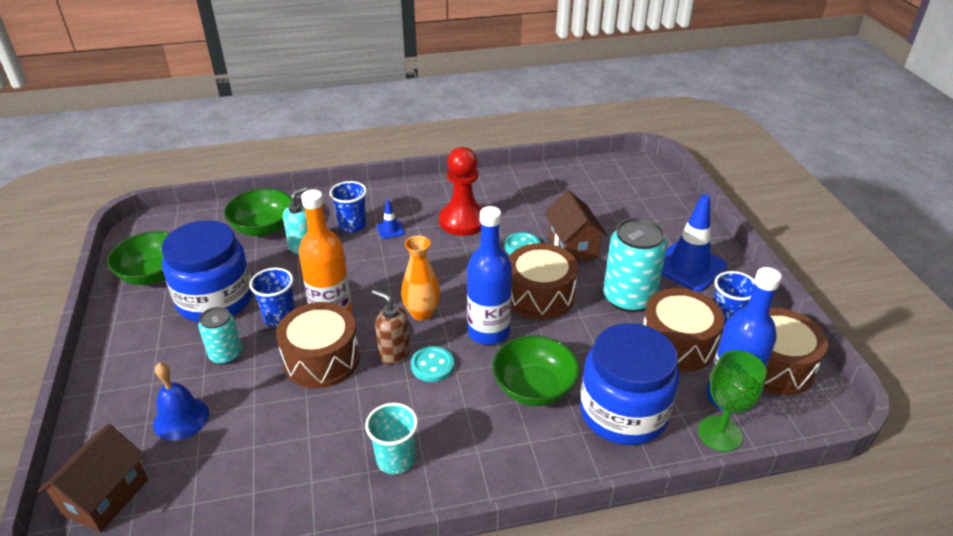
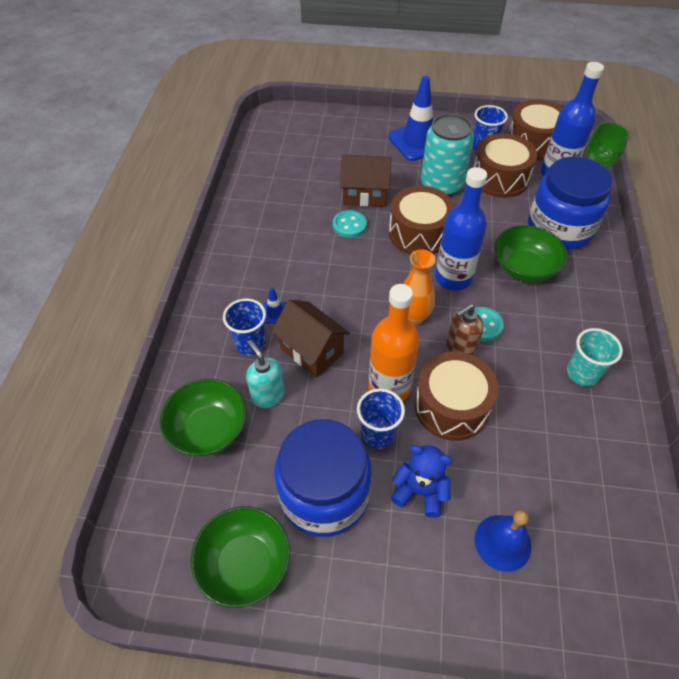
camera: 70 degrees left, 15 degrees up
(105, 497) = (594, 621): brown house -> brown house (312, 351)
(226, 355) = (420, 491): turquoise can -> blue teddy bear
(463, 221) = (290, 254): red pawn -> none

